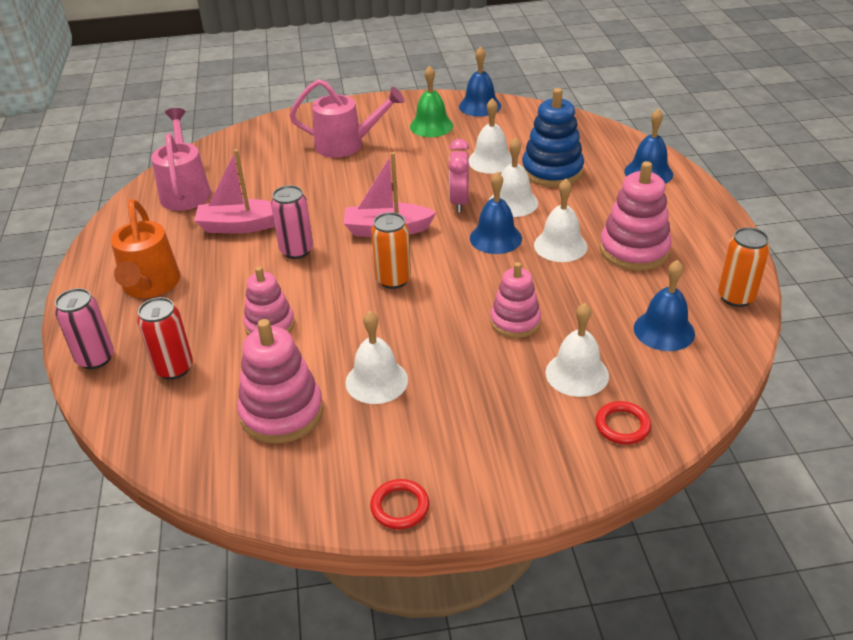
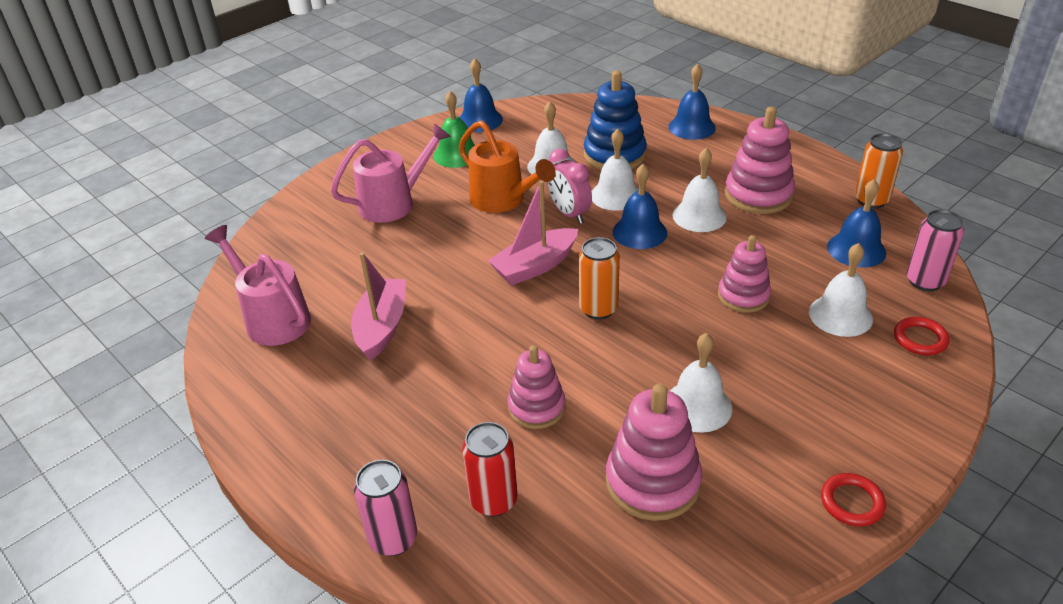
camera: 35 degrees left, 0 degrees up
(150, 286) = (359, 434): orange watering can -> orange watering can (503, 201)
(240, 226) = (382, 327): pink boat -> pink boat turned 135 degrees clockwise
(296, 251) = (472, 324): pink can -> pink can (925, 281)

